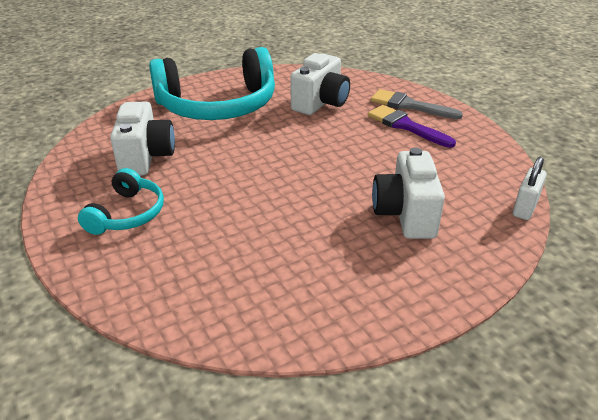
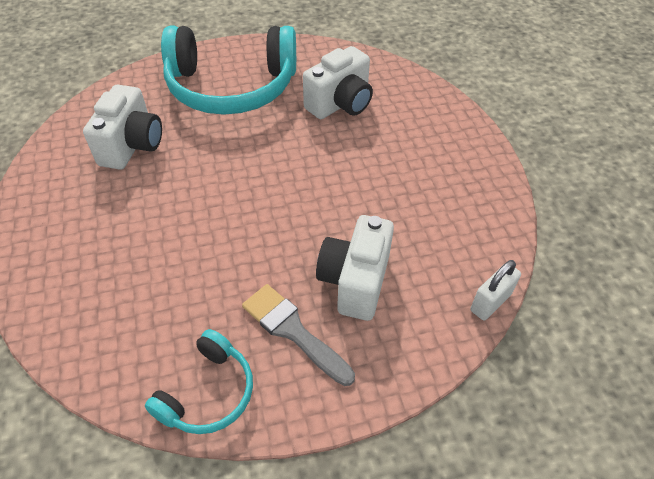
camera: 15 degrees right, 15 degrees up
(127, 214) = (86, 216): turquoise headphones -> turquoise headphones (208, 393)
(406, 126) = (418, 155): purple brush -> none
(409, 105) = (437, 125): grey brush -> grey brush (293, 331)

